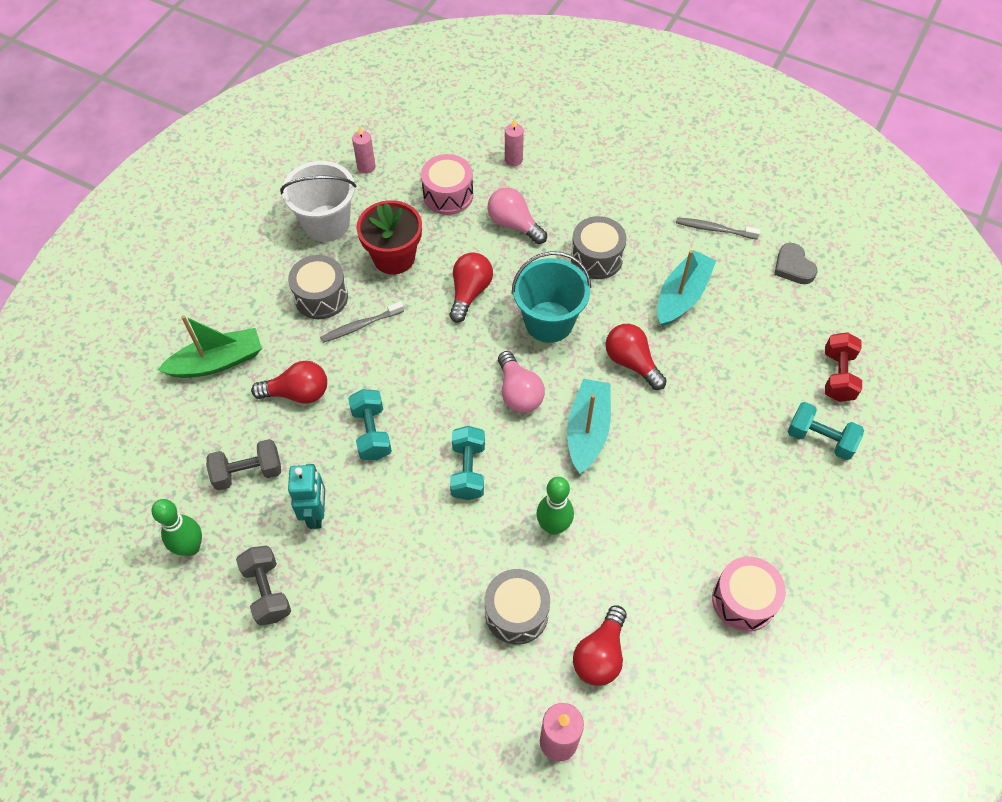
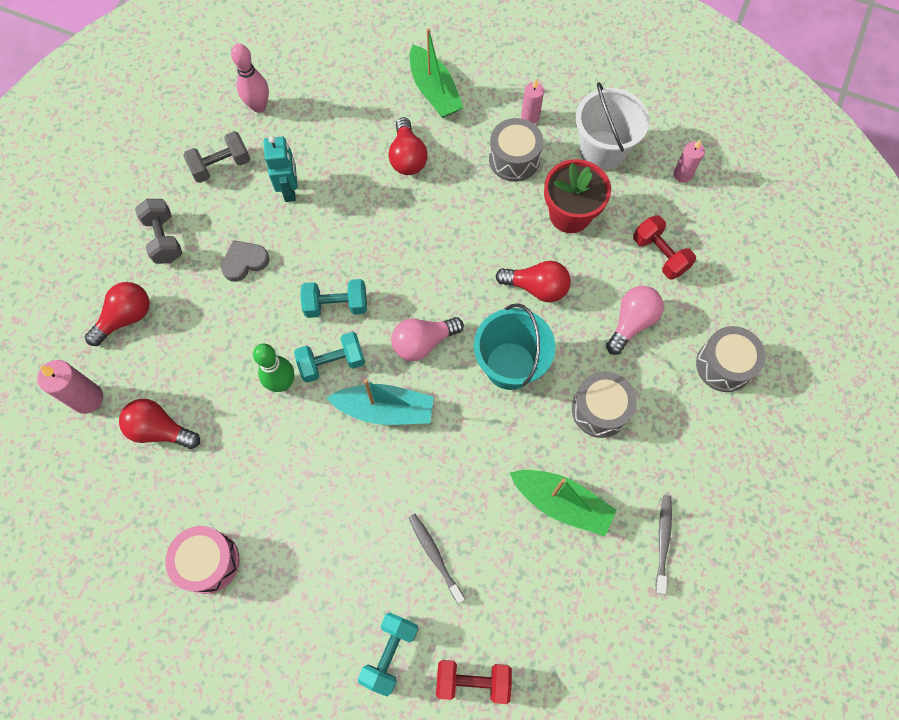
camera: 85 degrees right, 10 degrees up
(191, 547) = (259, 106): green bowling pin -> pink bowling pin
(248, 472) = (327, 133): grey dumbbell -> grey dumbbell (164, 239)
(316, 514) = (290, 190): turquoise robot -> turquoise robot turned 90 degrees counterclockwise
(360, 326) = (485, 196): grey toothbrush -> grey toothbrush (435, 556)
(371, 433) = (370, 221): turquoise dumbbell -> turquoise dumbbell (332, 363)
(448, 195) = (660, 255): pink drum -> red dumbbell
(513, 159) = (723, 315): pink candle -> pink candle (530, 117)
(516, 613) = (200, 357): grey drum -> grey drum (724, 365)
(631, 362) = (468, 450): red light bulb -> red light bulb (126, 318)
(682, 295) = (561, 503): turquoise boat -> green boat
(793, 267) = (622, 636): grey heart -> grey heart (244, 262)

